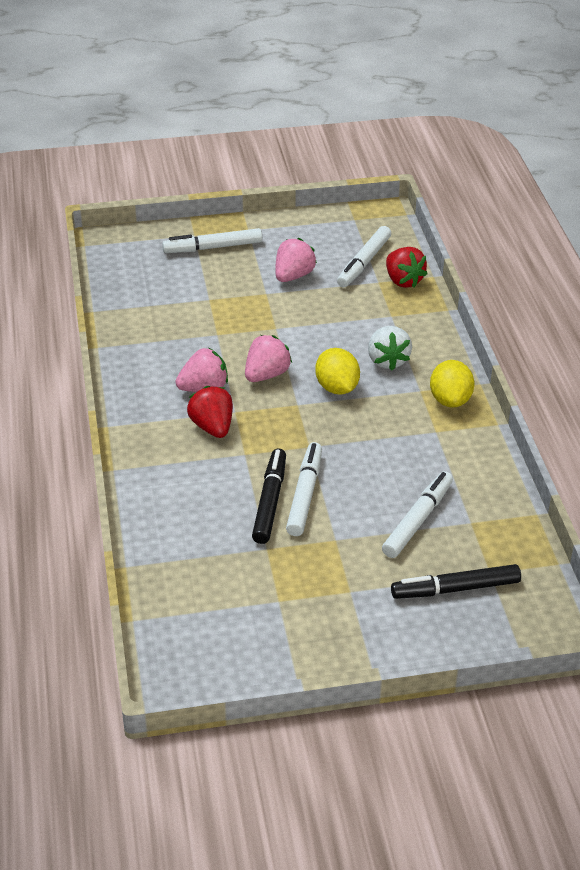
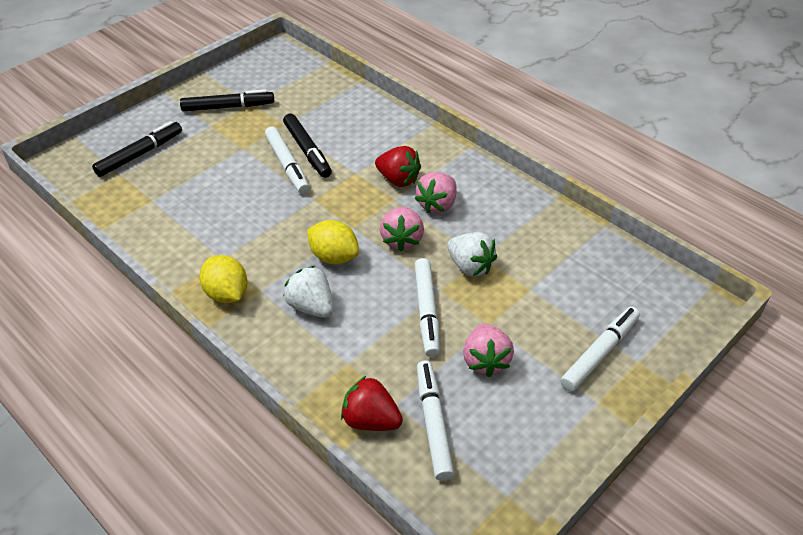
camera: 145 degrees right, 5 degrees up
(234, 331) = (470, 266): none -> white strawberry
(310, 609) = (228, 107): none -> black marker
(417, 520) = (193, 184): white marker -> white marker (427, 311)

